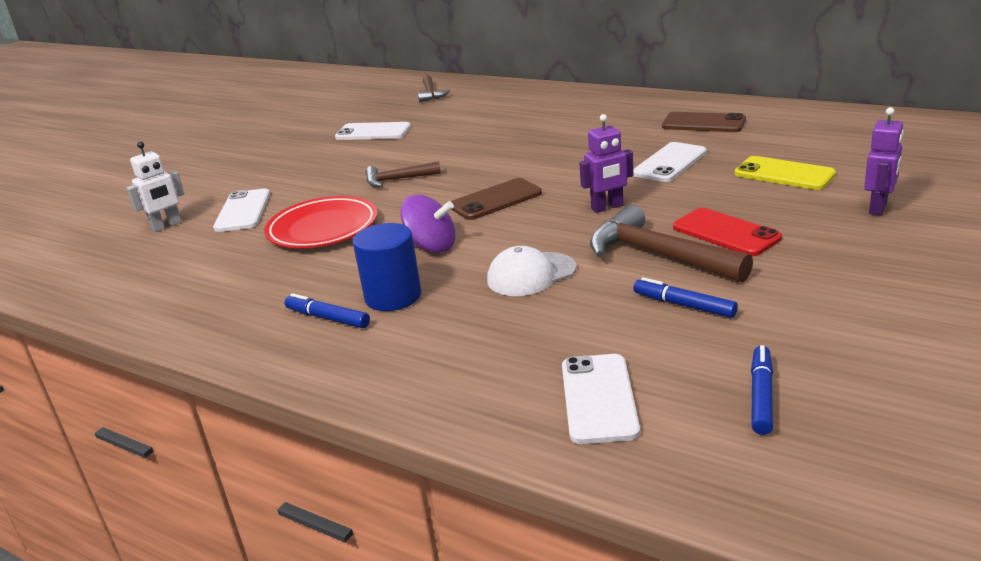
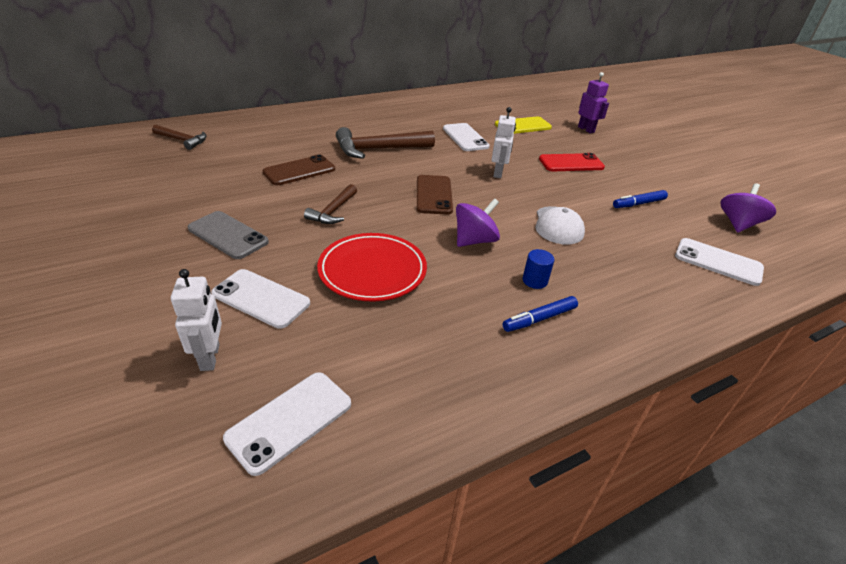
camera: 65 degrees left, 10 degrees up
(311, 168) = (228, 235): none -> grey phone
(373, 132) = (209, 186): white phone -> white phone (290, 421)
(393, 296) = (535, 281): blue cylinder -> blue cylinder, size x0.55
(607, 207) = (498, 173): purple robot -> white robot
(657, 255) = (576, 186): brown hammer -> brown hammer (378, 149)
(703, 123) = (427, 110): brown phone -> brown phone (299, 171)
(761, 396) = (738, 224): blue marker -> purple spinning top

